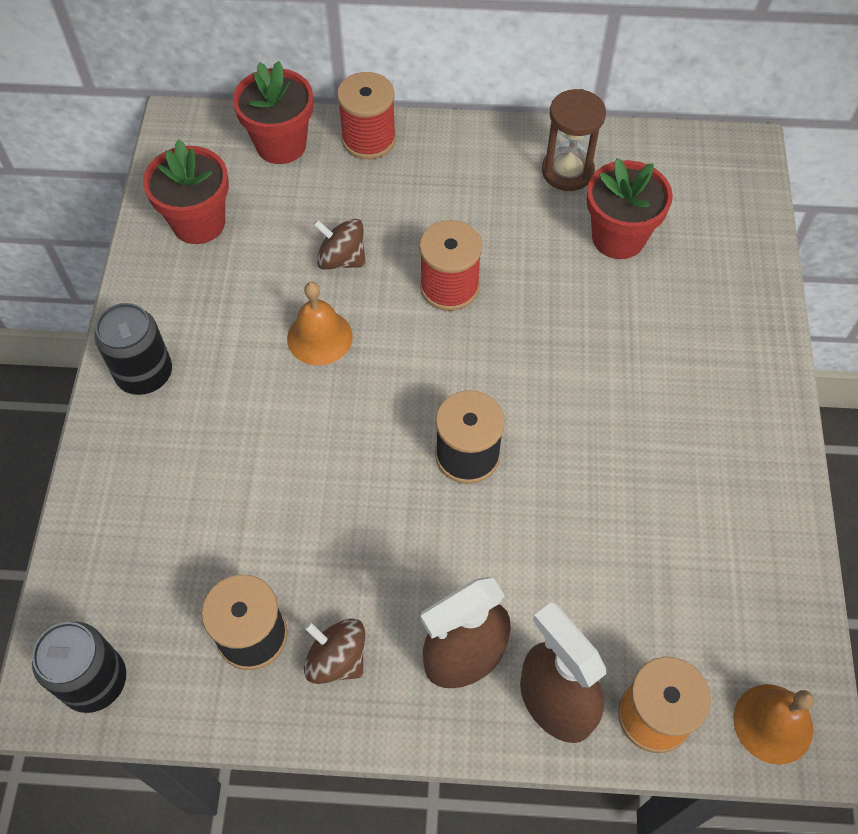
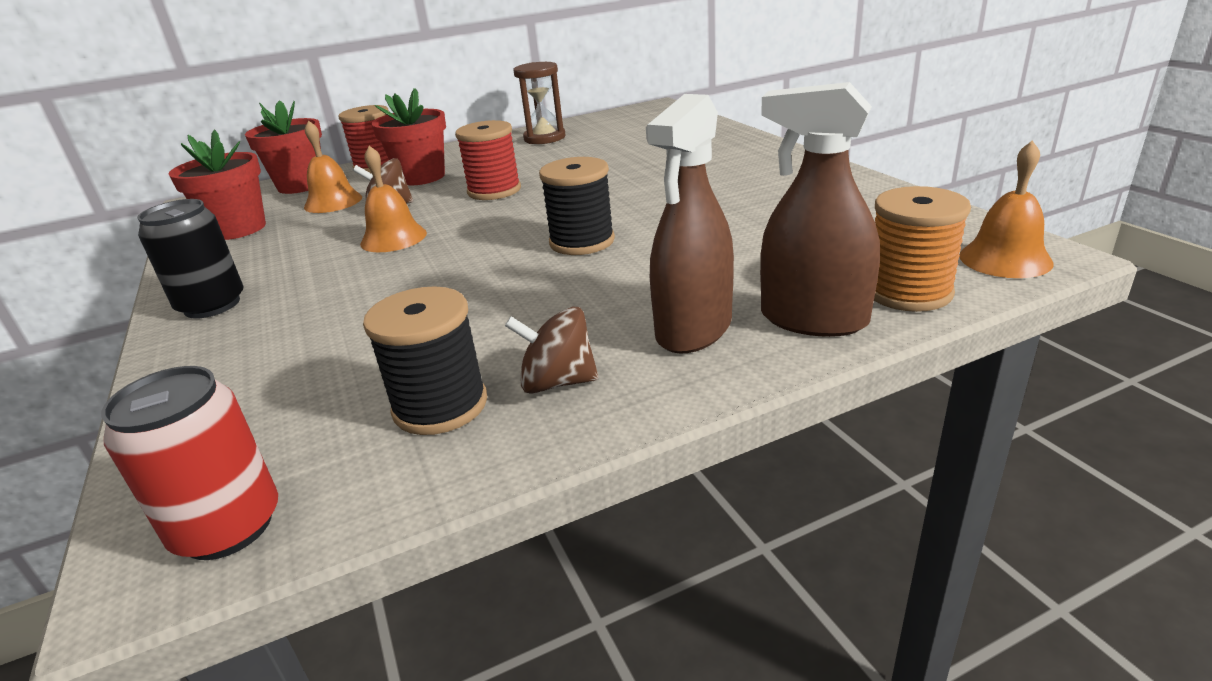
camera: 25 degrees left, 30 degrees down
(95, 681) = (228, 527): black can -> red can
(297, 212) = (333, 202): none -> orange bell
(618, 237) = (607, 145): red flower pot -> red flower pot (421, 177)

